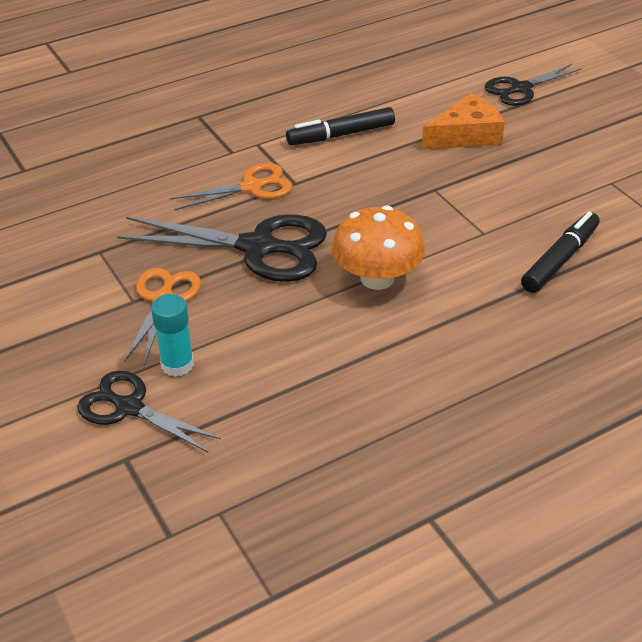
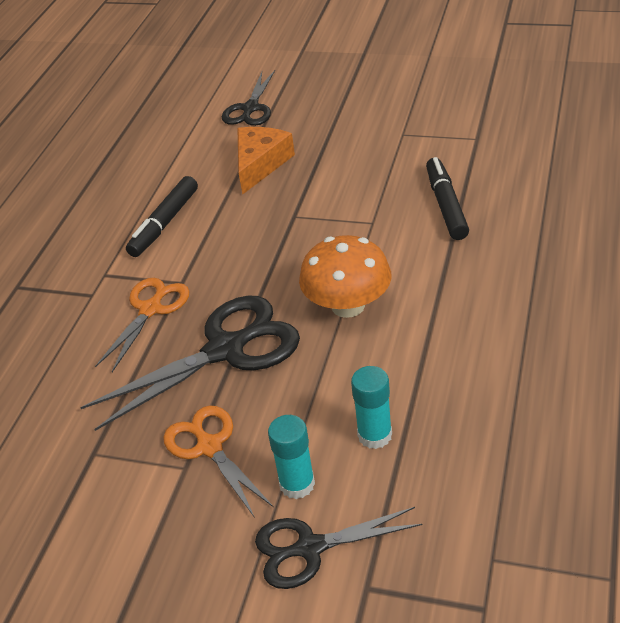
camera: 40 degrees left, 0 degrees up
(266, 375) = (374, 435): none -> turquoise glue stick

